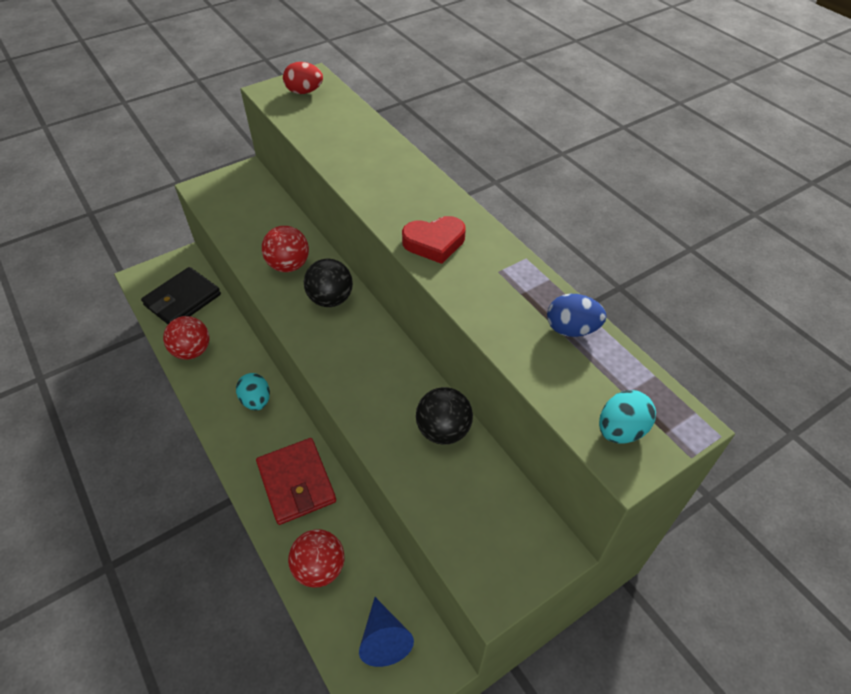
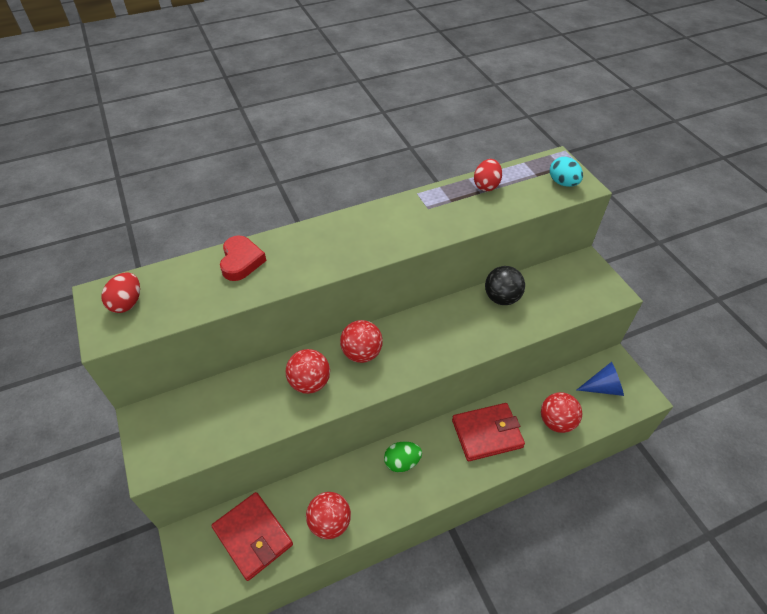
camera: 80 degrees left, 0 degrees up
(183, 300) = (253, 536): black wallet -> red wallet
(256, 401) = (402, 462): turquoise egg -> green egg
(331, 299) = (361, 353): black ball -> red ball
(434, 243) = (391, 236): red heart -> red heart (241, 261)
(571, 329) = (486, 185): blue egg -> red egg

